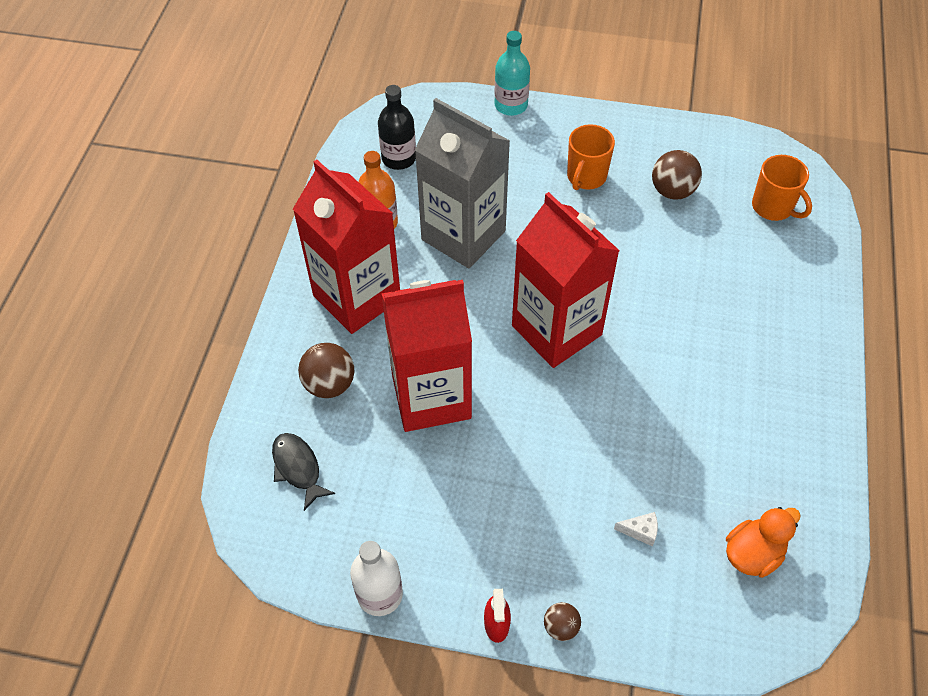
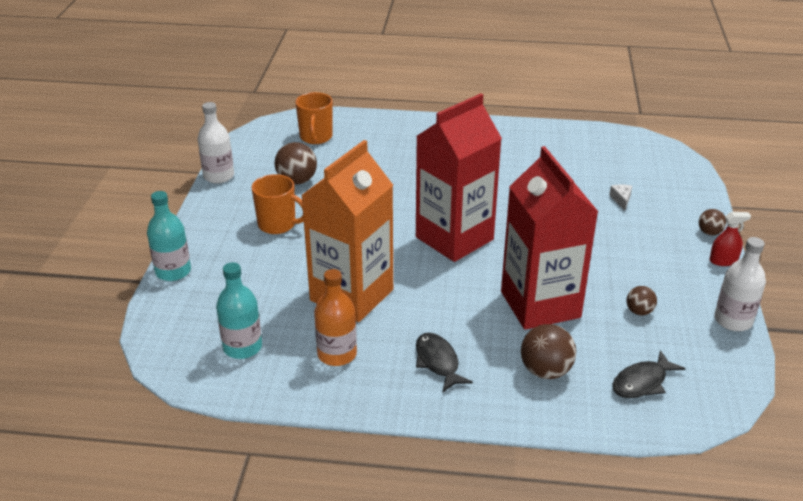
camera: 95 degrees left, 20 degrees down
(357, 297) = (438, 362): red carton -> black fish
(399, 158) = (242, 347): black bottle -> turquoise bottle
(408, 494) = (639, 311): none -> brown ball
(463, 235) = (351, 295): grey carton -> orange carton
(679, 126) = (219, 176): none -> white bottle
(753, 554) = (618, 158): orange duck -> none
(773, 207) = (316, 137): orange mug -> orange mug turned 135 degrees clockwise

